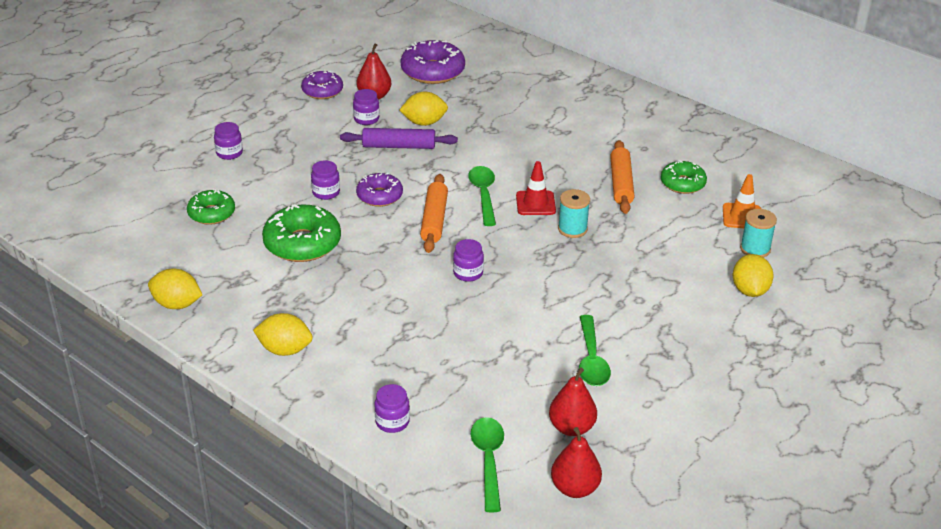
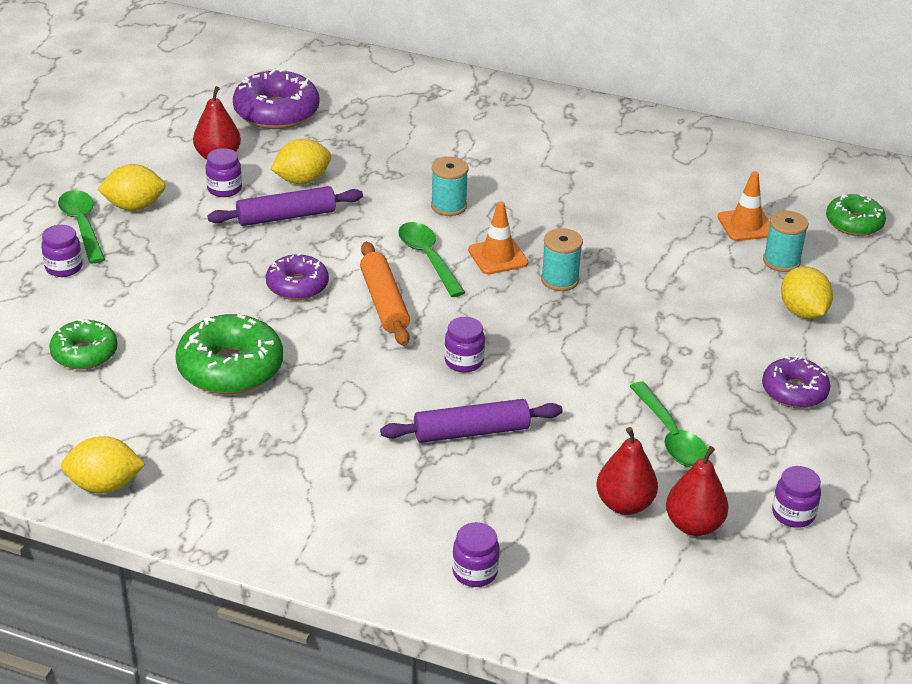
camera: 20 degrees left, 0 degrees up
(285, 350) = (285, 512): yellow lemon -> yellow lemon (134, 206)
(322, 91) = (145, 162): purple donut -> purple donut (794, 391)
(326, 192) = (224, 295): purple jar -> purple jar (793, 514)
(445, 324) = (471, 432): none -> purple rolling pin
(488, 460) = (618, 591): green spoon -> green spoon (82, 225)
(520, 160) = (448, 206): none -> turquoise spool
(535, 203) = (498, 257): red traffic cone -> orange traffic cone
(575, 488) = (738, 598): red pear -> red pear (624, 504)
(621, 183) = (586, 212): orange rolling pin -> none
(682, 183) = (657, 198): green donut -> green donut (854, 223)

